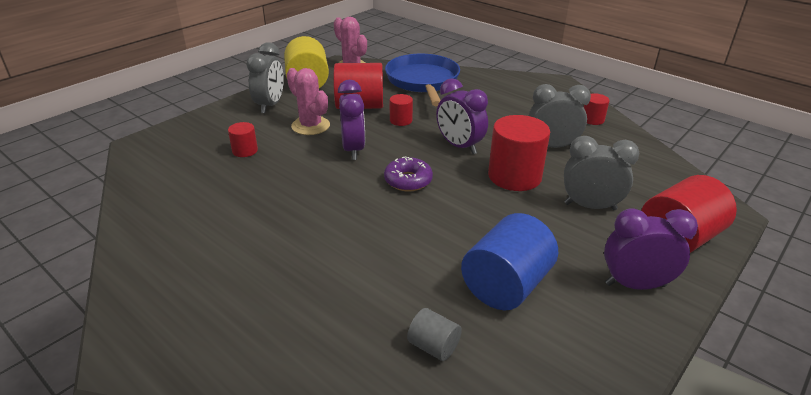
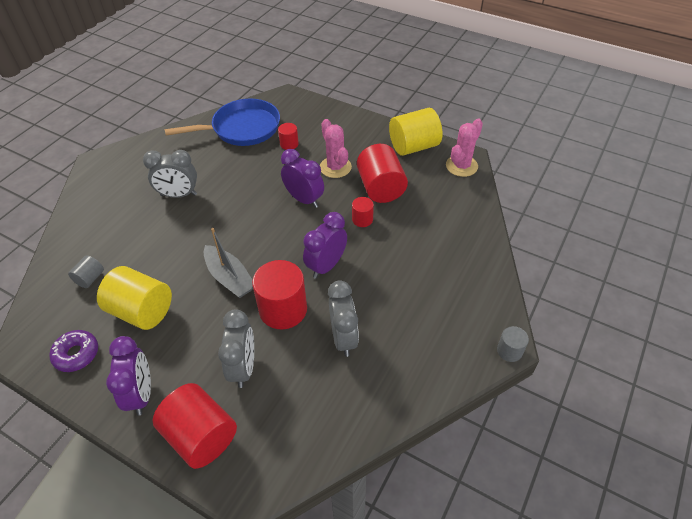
camera: 80 degrees right, 15 degrees up
(270, 105) = (362, 136): grey clock -> grey clock (179, 195)
(310, 126) = (335, 167): pink cactus -> pink cactus turned 60 degrees counterclockwise
(353, 150) = (304, 199): purple clock -> purple clock turned 120 degrees counterclockwise
(408, 180) = (264, 240): purple donut -> purple donut (76, 354)
(423, 81) = (451, 222): blue pan -> blue pan (242, 128)
(462, 209) = (229, 278): none -> grey boat
(506, 285) = (142, 311): blue cylinder -> yellow cylinder
(564, 82) = (509, 351): none -> grey cylinder
(592, 119) = (416, 377): red cylinder -> none

